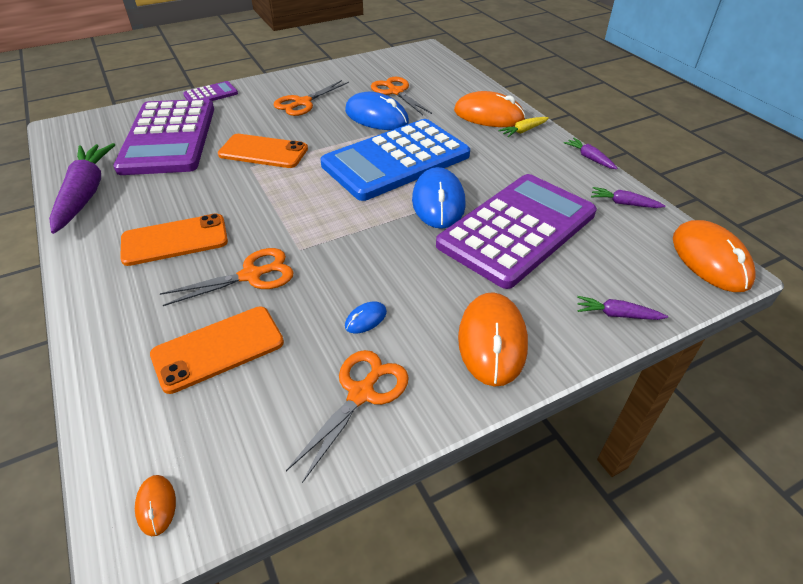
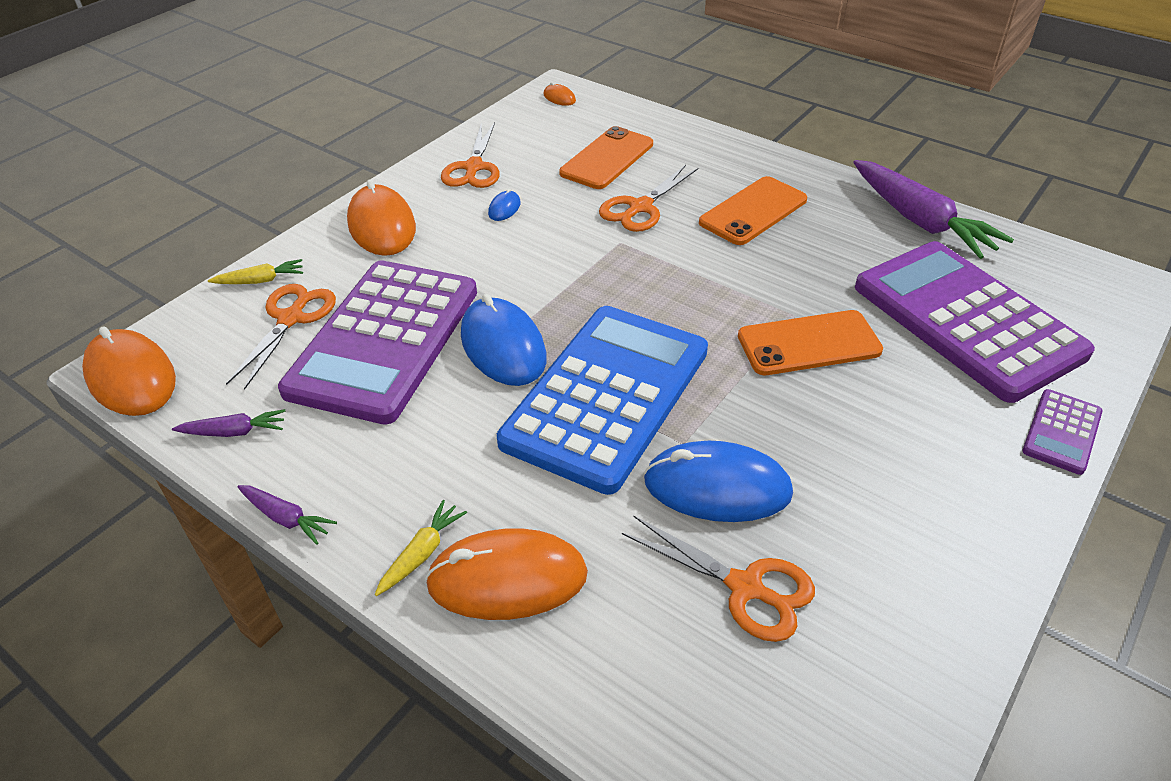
camera: 155 degrees right, 0 degrees up
(302, 103) = (883, 474): orange scissors -> orange scissors (291, 318)
(616, 315) = (261, 280): purple carrot -> yellow carrot

